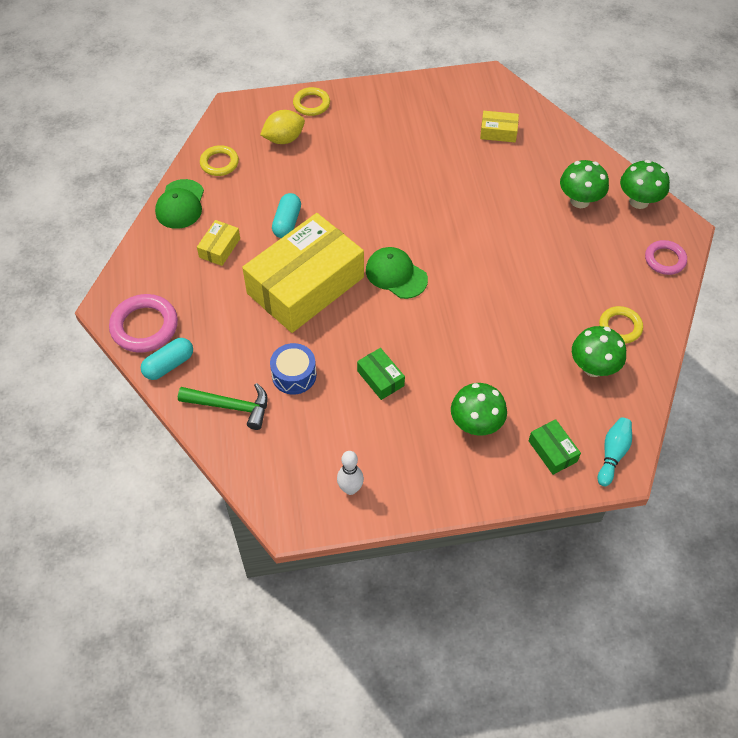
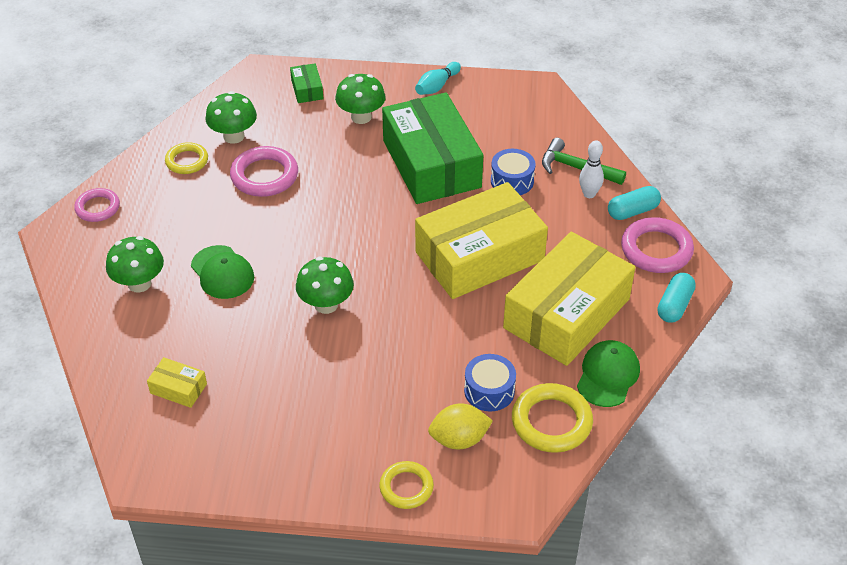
camera: 165 degrees left, 10 degrees down
(219, 163) = (551, 422): yellow ring -> yellow ring, size x1.56
(219, 248) = (566, 313): yellow box -> yellow box, size x2.50
(270, 175) = (489, 391): none -> blue drum
(287, 222) = (482, 327): turquoise capsule -> turquoise capsule (674, 305)
(350, 489) = (485, 96): white bowling pin -> white bowling pin (589, 194)
(380, 378) = (431, 164): green box -> green box, size x2.50
(396, 274) = (380, 248): green cap -> green cap (222, 272)
(536, 327) = (264, 176): none -> pink ring
(612, 454) = (259, 79): turquoise bowling pin -> turquoise bowling pin (437, 86)
(639, 201) = (76, 270): green mushroom -> green mushroom (326, 304)

